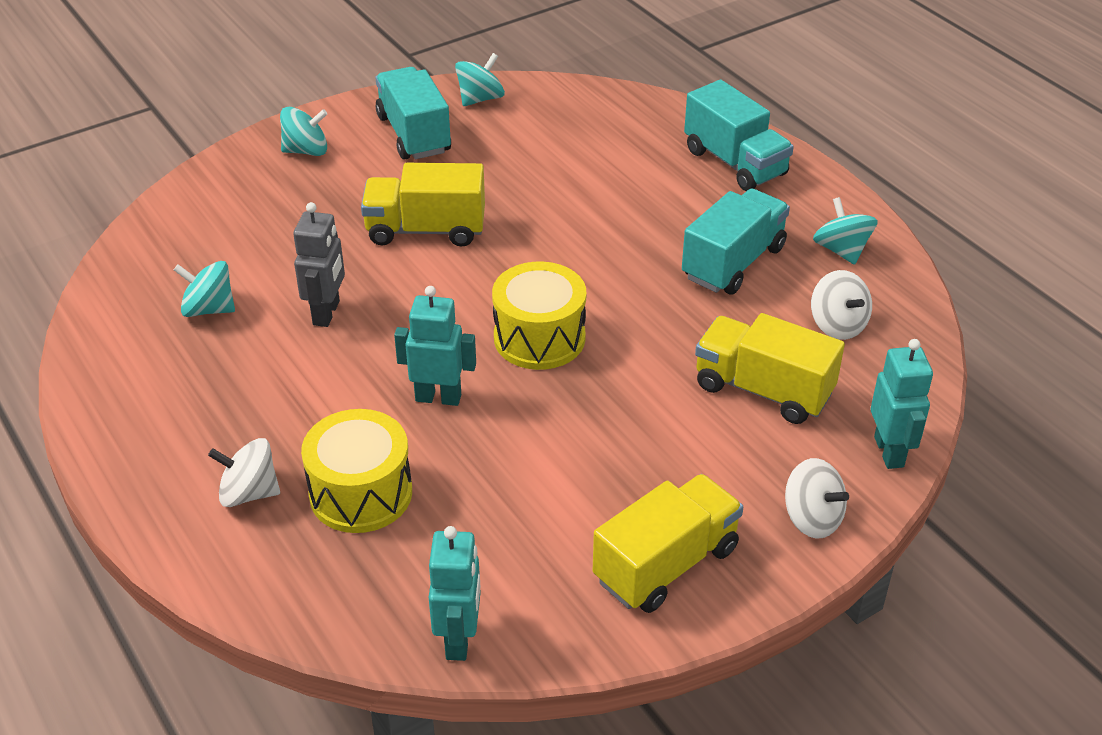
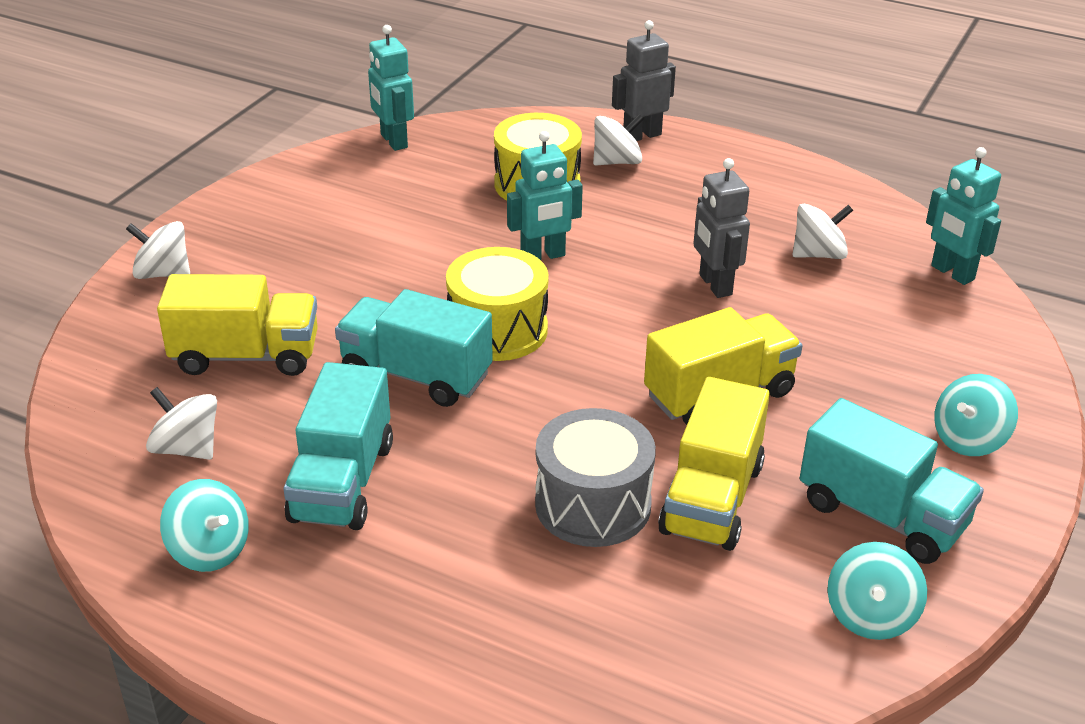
camera: 150 degrees right, 5 degrees down
(179, 524) = (641, 135): none -> grey robot
(209, 309) = (818, 254): turquoise spinning top -> white spinning top
(578, 195) = (593, 504): none -> grey drum
(666, 564) = (272, 213): yellow truck -> yellow truck (712, 499)
(735, 163) = (419, 645): turquoise truck -> turquoise truck (416, 375)
(889, 452) = (101, 343): turquoise robot -> turquoise robot (952, 273)

